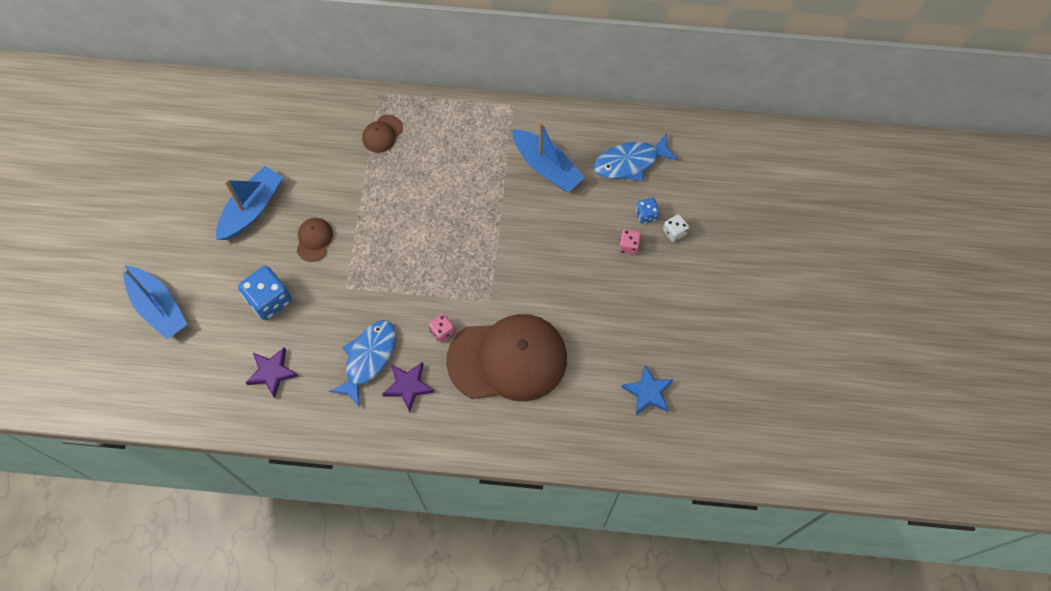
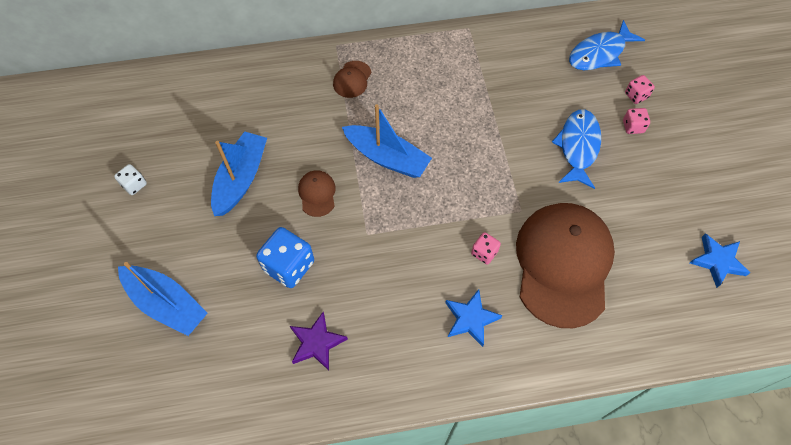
camera: 15 degrees left, 5 degrees down
(368, 358) = (417, 300): blue fish -> blue fish (578, 147)
(408, 386) = (470, 319): purple star -> blue star
(508, 359) = (563, 264): brown cap -> brown cap turned 60 degrees counterclockwise
(546, 167) = (523, 74): blue boat -> blue boat (387, 158)
(646, 215) = (636, 95): blue dice -> pink dice
(674, 232) = (669, 104): white dice -> white dice (134, 185)

